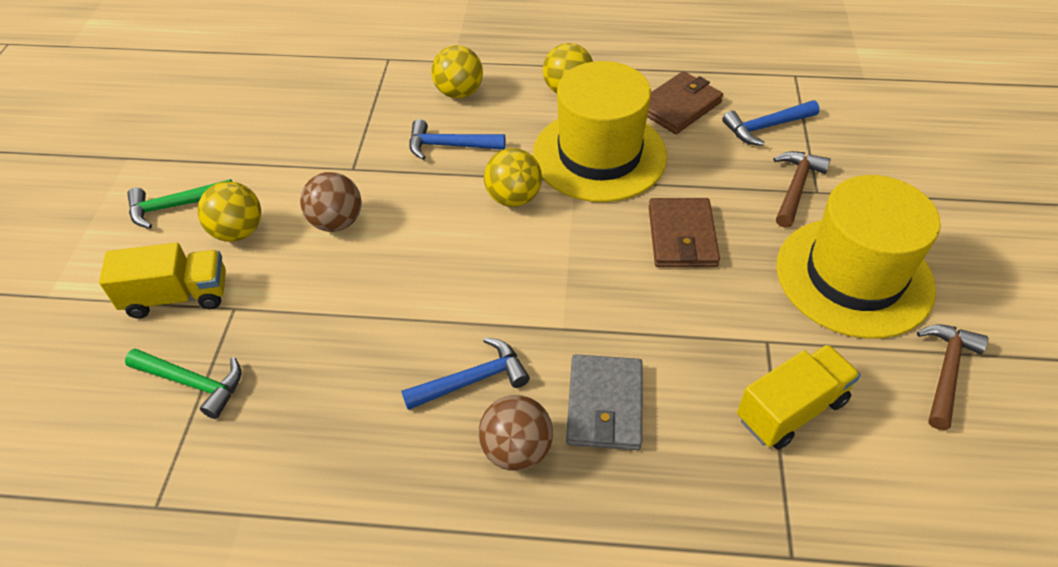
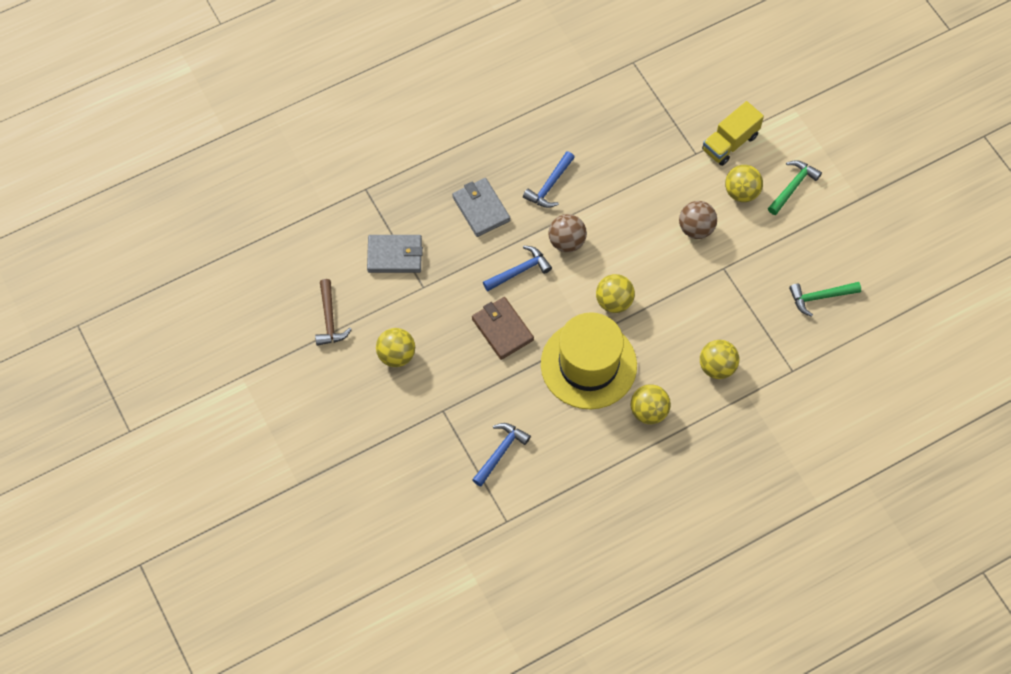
camera: 145 degrees right, 15 degrees up
(193, 383) = (674, 111): green hammer -> green hammer (820, 297)
(450, 146) = (683, 318): blue hammer -> blue hammer (519, 271)
(516, 450) = (505, 167): brown ball -> brown ball (566, 242)
(679, 106) = (567, 439): brown wallet -> none
(791, 410) = (395, 255): yellow truck -> grey wallet
(796, 188) = (457, 406): brown hammer -> none
(854, 277) = (396, 355): yellow hat -> yellow ball

